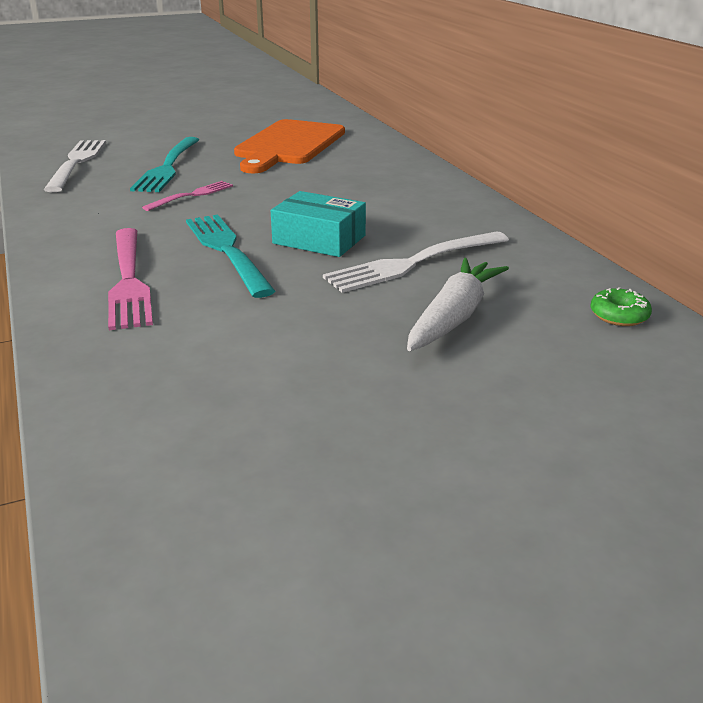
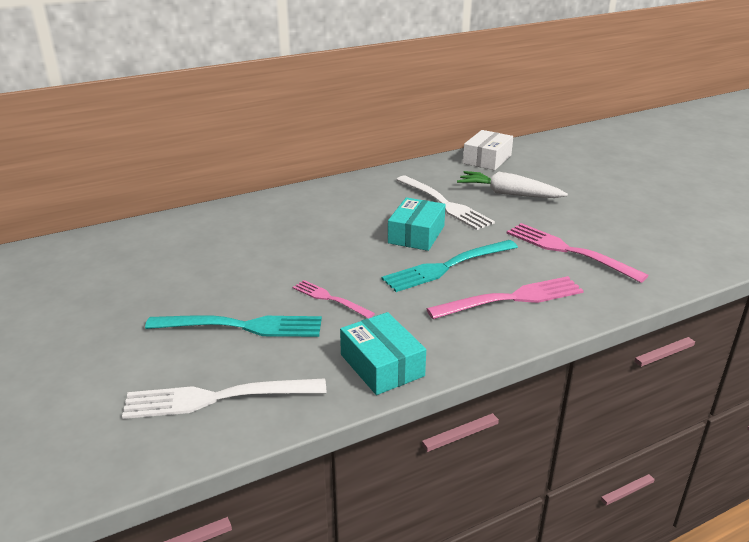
camera: 95 degrees left, 0 degrees up
(64, 211) = (382, 365): none -> turquoise box
(230, 339) = (568, 251): none -> pink fork
(289, 145) = (177, 264): orange cutting board -> none
(619, 315) = (487, 159): green donut -> white box

